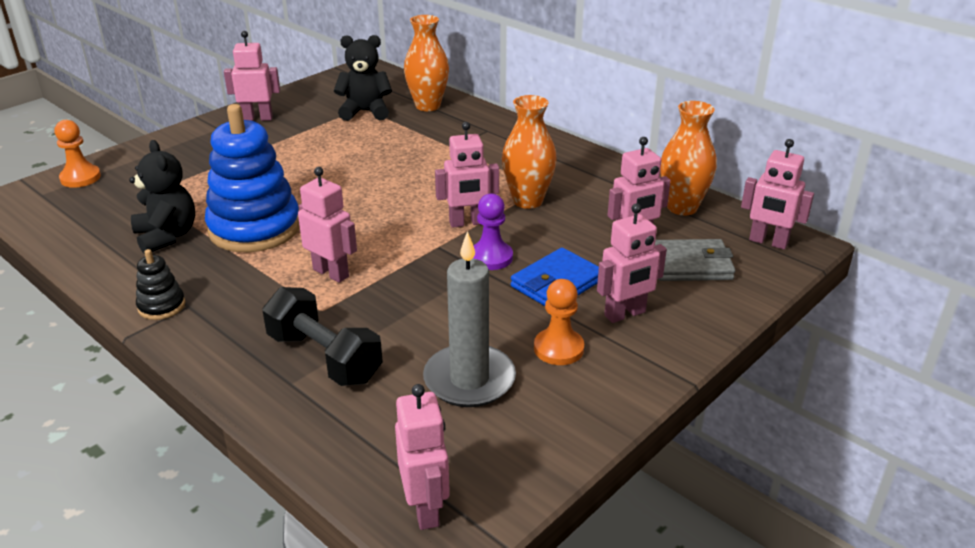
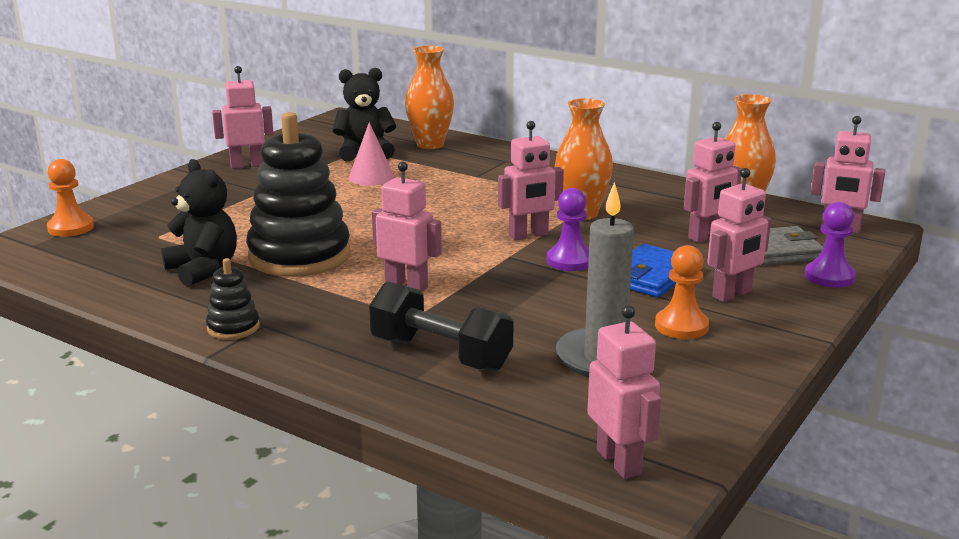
camera: 10 degrees left, 10 degrees down
(254, 228) = (299, 256): blue stacking toy -> black stacking toy
(358, 141) = (371, 177): none -> pink cone
(730, 302) = (829, 277): none -> purple pawn

